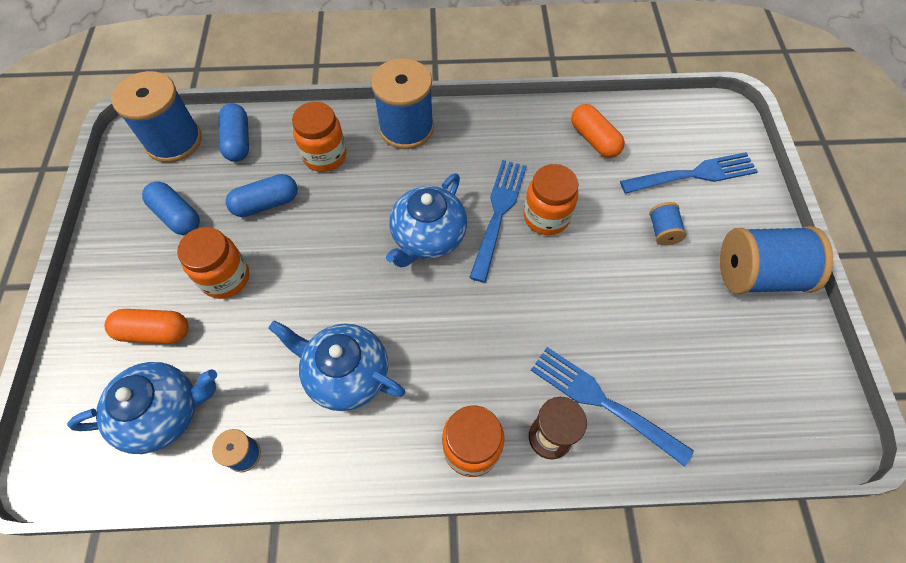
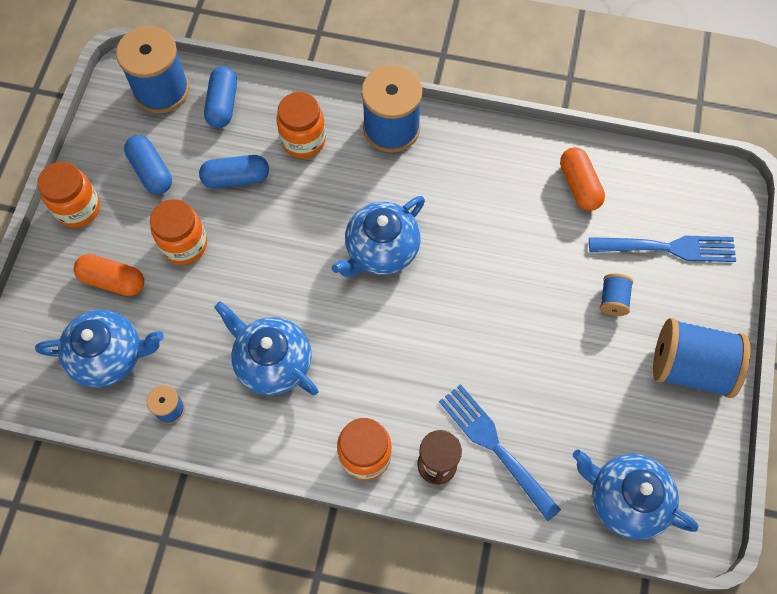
camera: 15 degrees right, 5 degrees up
(498, 213) = (456, 242): blue fork -> none
(546, 217) = (502, 257): orange jar -> orange jar (78, 208)
(751, 421) = (625, 499): none -> blue teapot

